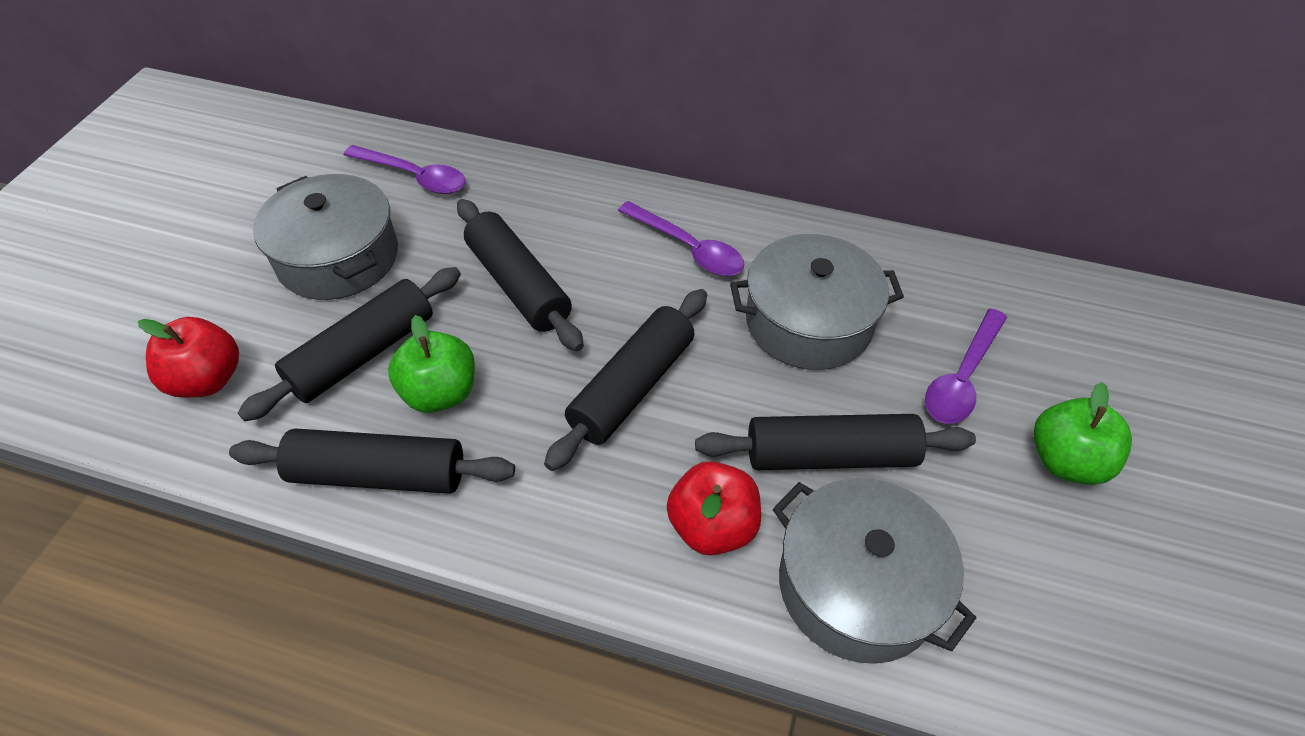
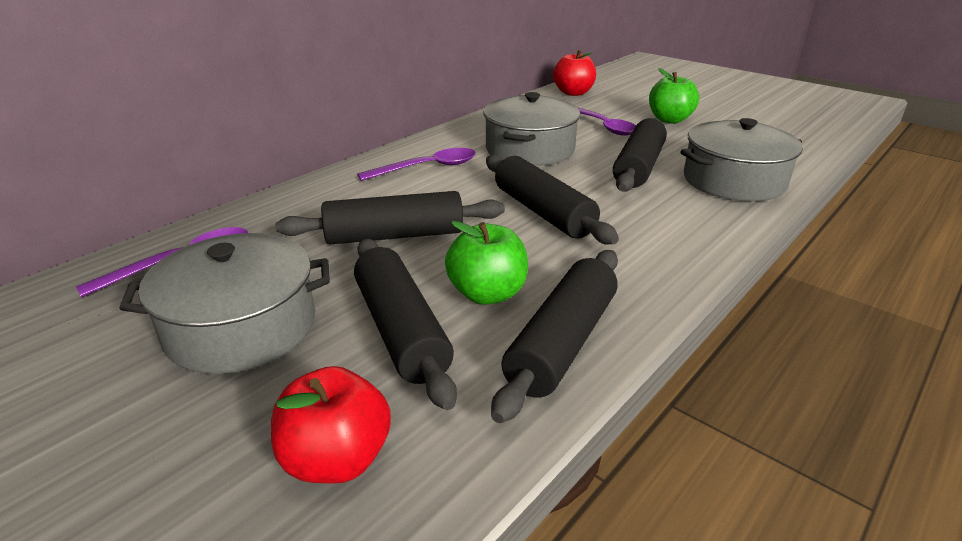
camera: 65 degrees left, 20 degrees down
(712, 526) = (678, 210): red apple -> red apple (573, 93)

